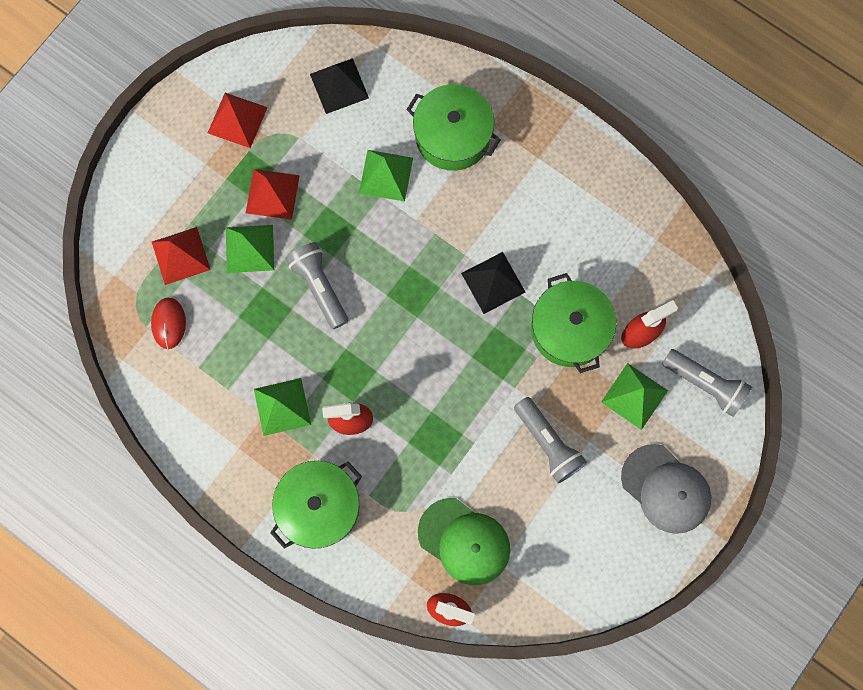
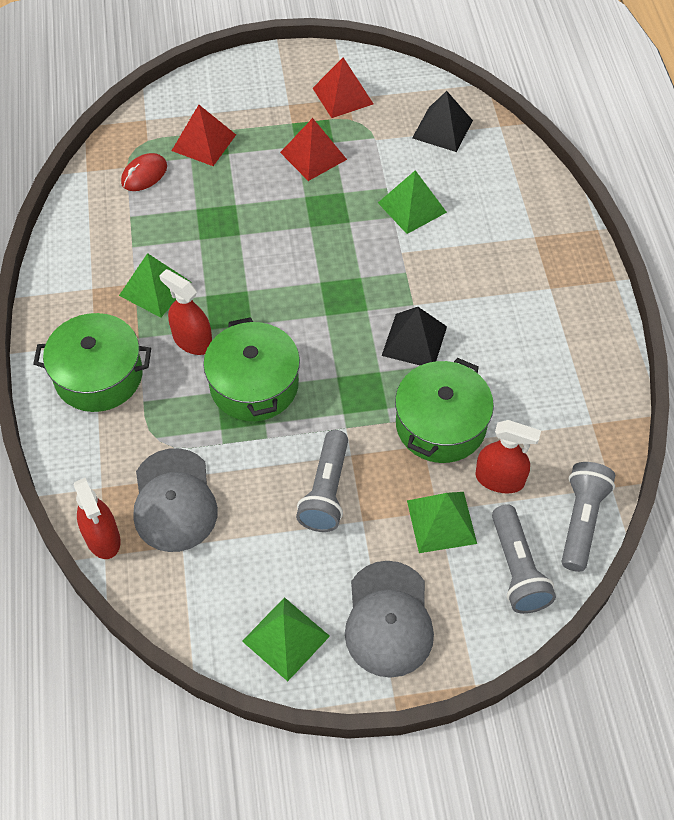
camera: 45 degrees right, 20 degrees down
(250, 248) = (256, 175): green pyramid -> green pyramid (286, 638)
(319, 286) = (276, 236): grey flashlight -> grey flashlight (581, 520)
(452, 136) = (494, 222): green pot -> green pot (254, 385)
(464, 541) = (174, 500): green cap -> grey cap

